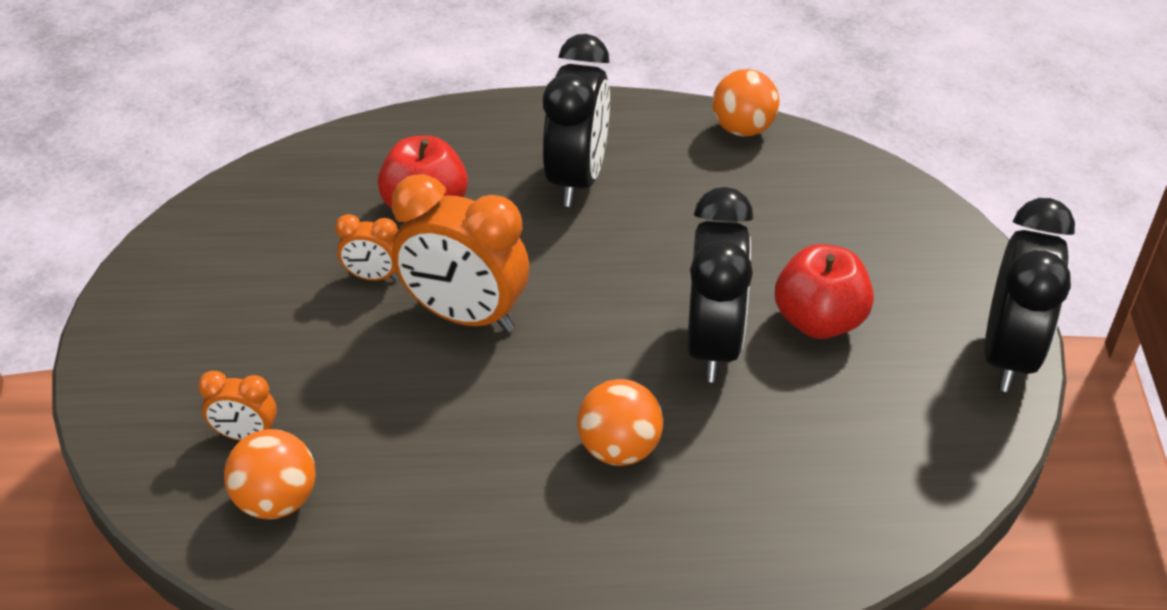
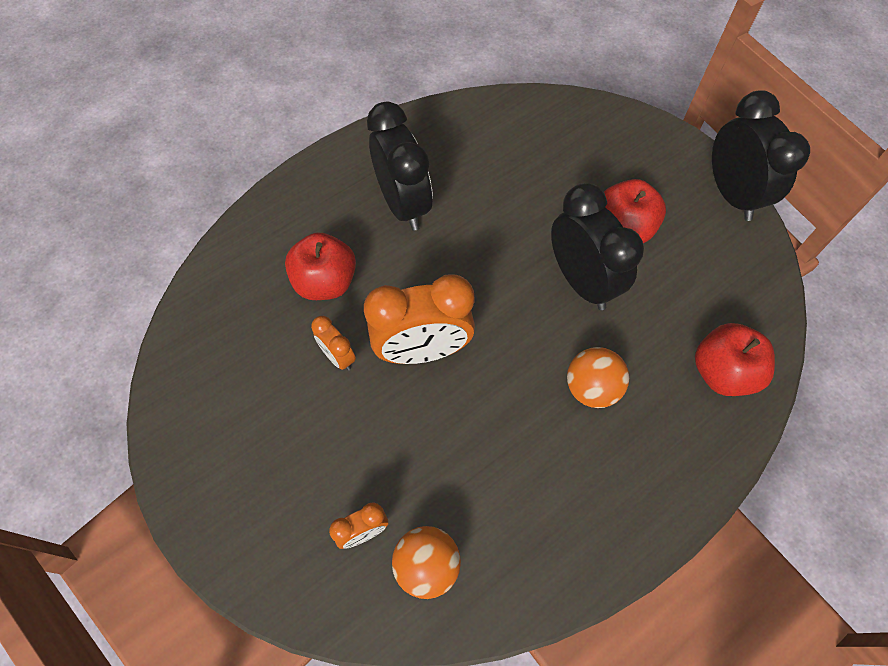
camera: 35 degrees left, 20 degrees up
(373, 277) = (338, 357): orange clock -> orange clock turned 75 degrees clockwise
(743, 129) = (470, 111): orange ball -> none
(802, 524) = (722, 372): none -> red apple

